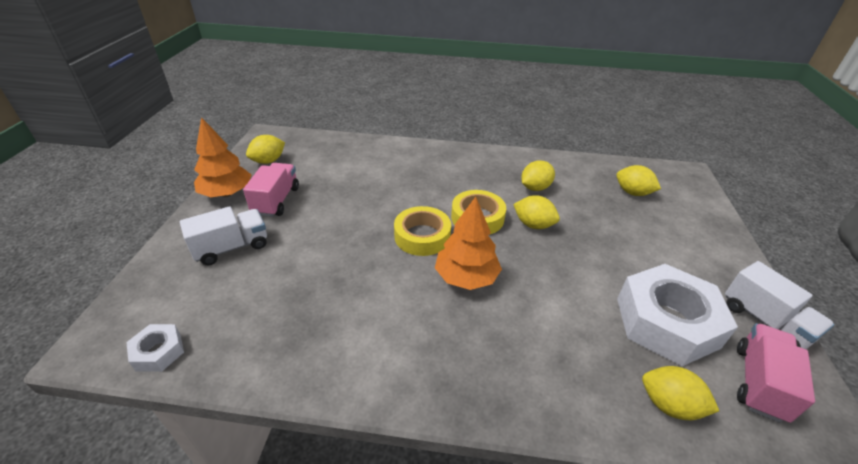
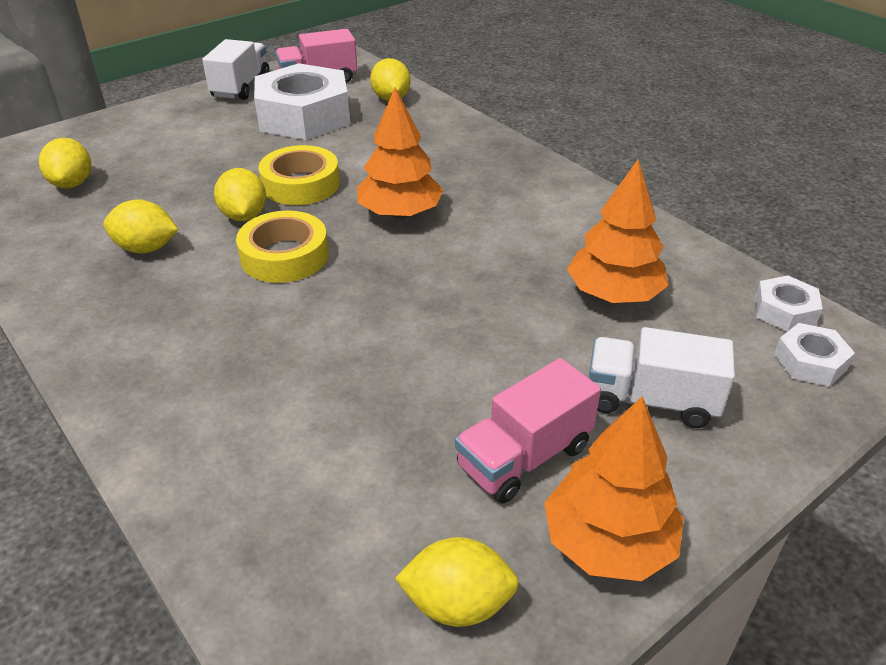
camera: 135 degrees left, 0 degrees up
(139, 318) = (809, 362): none -> white nut
(284, 297) = (614, 294): none -> orange tree
(422, 236) = (381, 272): yellow tape -> yellow tape (301, 184)

